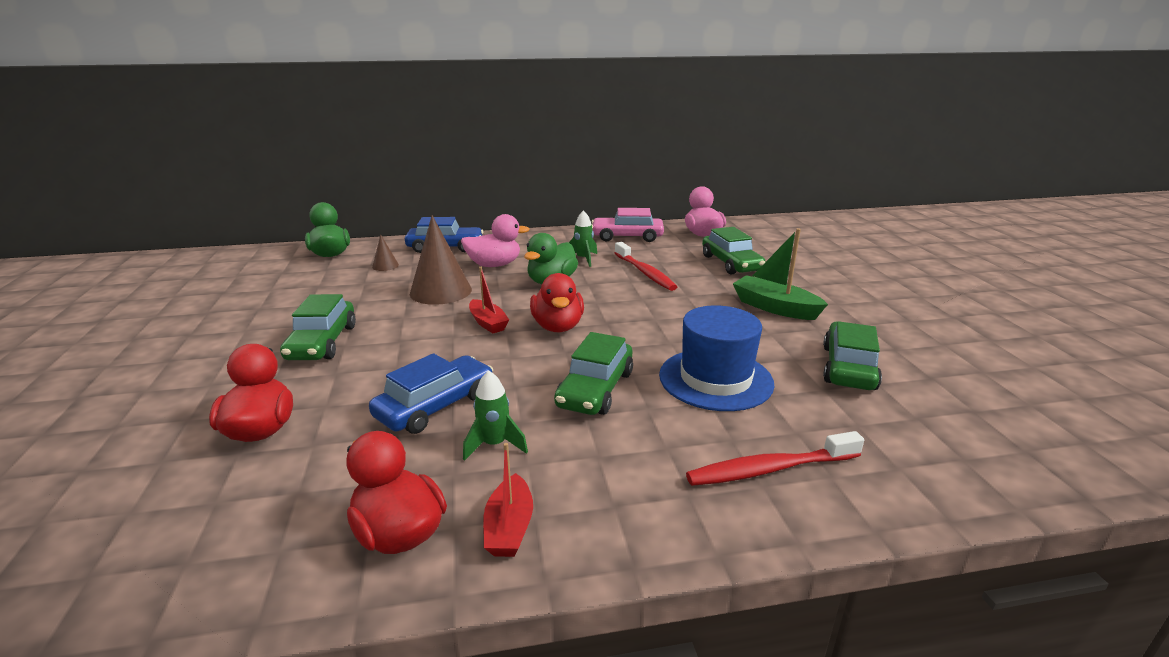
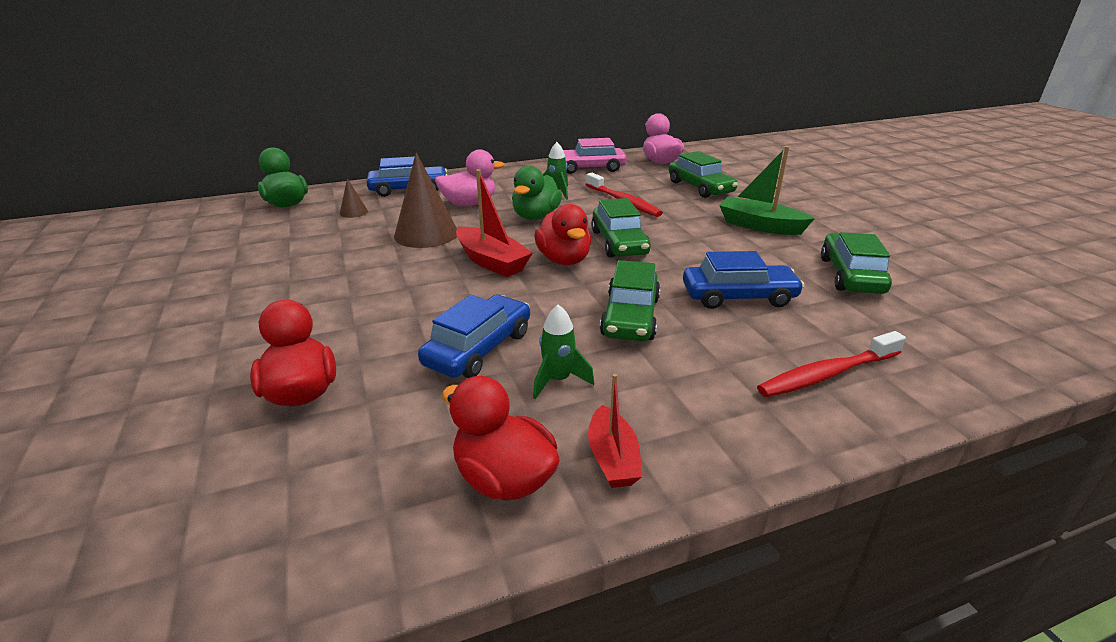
camera: 10 degrees left, 5 degrees up
(322, 342) = (324, 296): green car -> green car (619, 243)
(488, 323) = (491, 262): red boat -> red boat, size x1.53
(715, 379) = (738, 296): blue hat -> blue car

